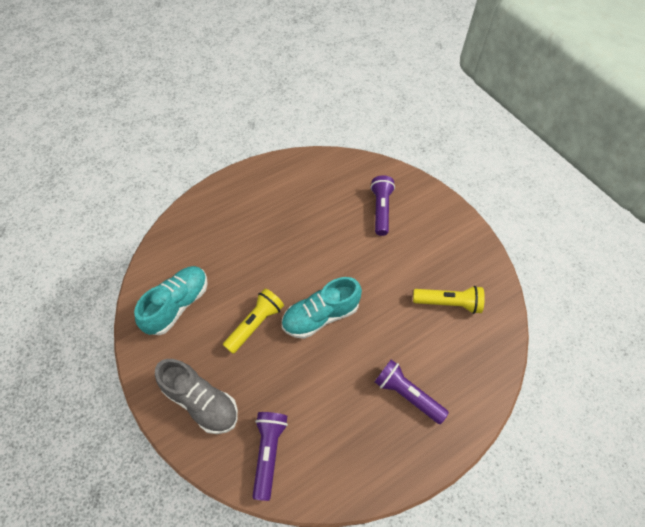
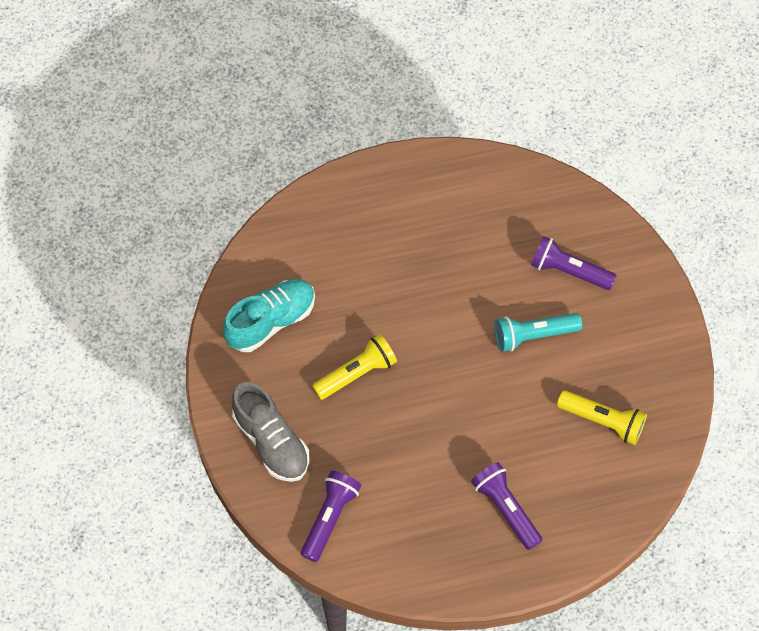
camera: 20 degrees right, 5 degrees up
(320, 316) = (438, 388): turquoise shoe -> none
(374, 258) = (533, 335): none -> turquoise flashlight
(381, 210) = (568, 271): purple flashlight -> purple flashlight turned 90 degrees counterclockwise

